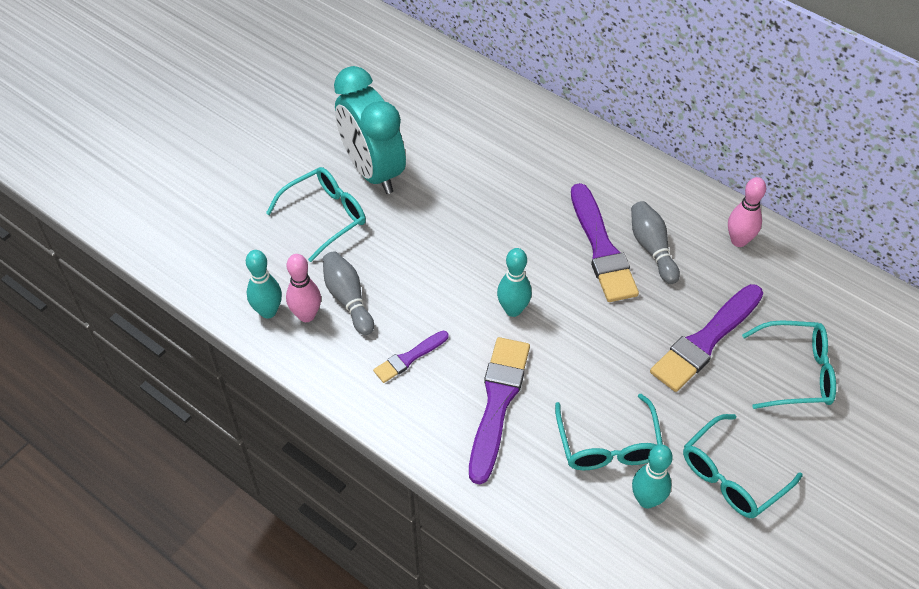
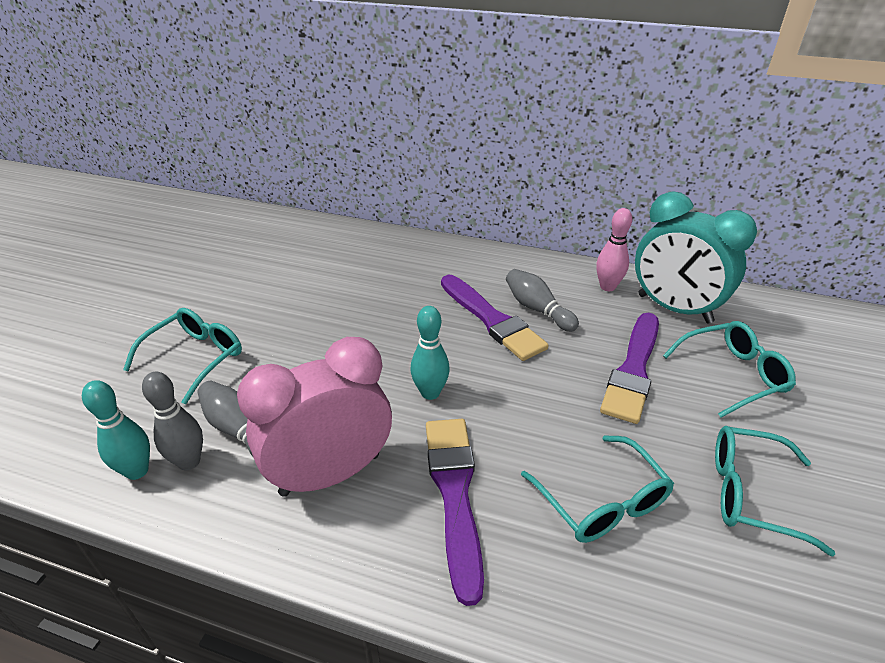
camera: 20 degrees left, 15 degrees down
(306, 315) = (189, 462): pink bowling pin -> grey bowling pin
(373, 171) = (240, 309): turquoise clock -> turquoise clock (674, 309)
(409, 358) = (330, 474): purple brush -> pink clock
(647, 500) = (682, 552): turquoise bowling pin -> none
(731, 476) = (749, 493): turquoise glasses -> turquoise glasses turned 75 degrees clockwise

